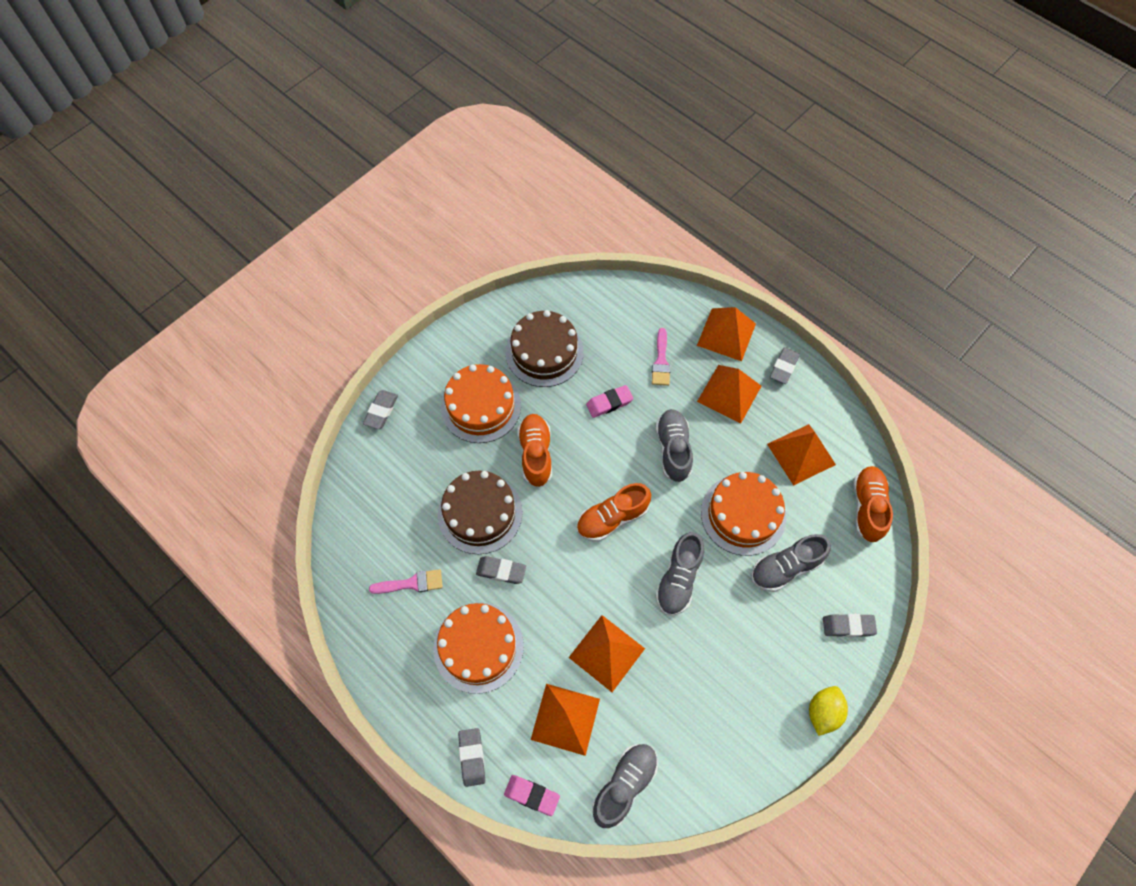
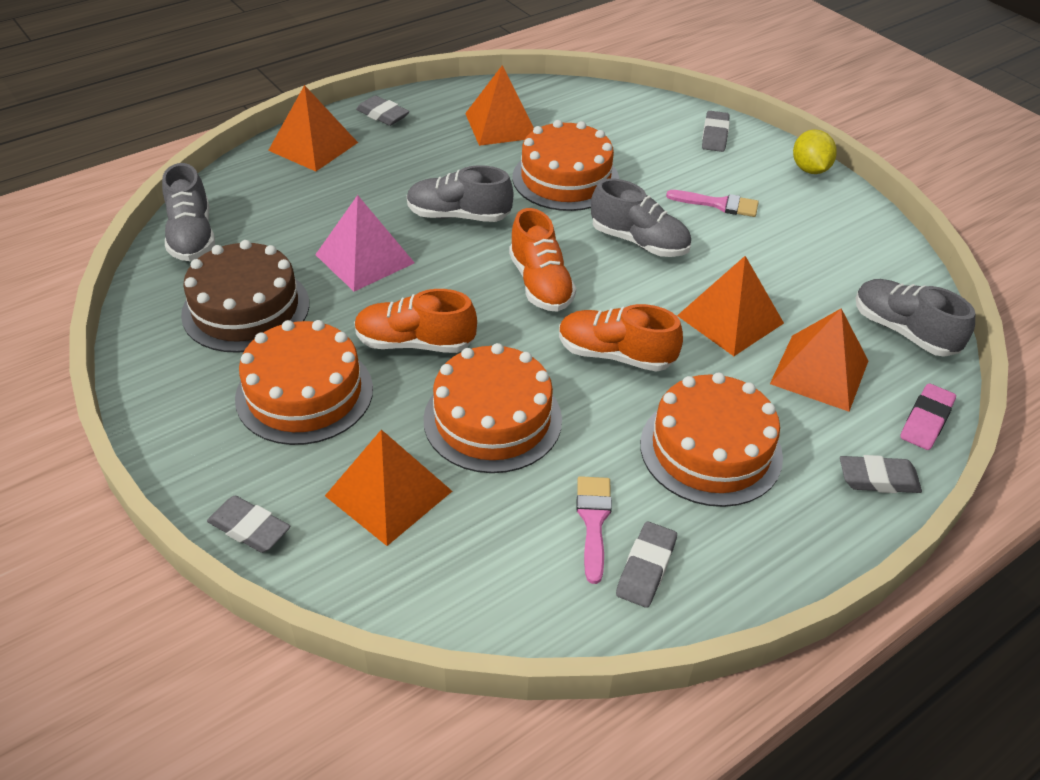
camera: 80 degrees left, 20 degrees down
(480, 513) = (492, 419): brown cake -> orange cake
(501, 571) = (594, 407): grey eraser -> grey eraser (646, 568)
(609, 403) = (364, 258): pink eraser -> pink pyramid
(661, 361) = (323, 203): pink brush -> pink brush (718, 204)
(729, 393) = (398, 159): orange pyramid -> orange pyramid (388, 493)
(785, 567) = (639, 162): grey shoe -> grey shoe (192, 236)
(823, 712) = (809, 169): yellow lemon -> yellow lemon turned 45 degrees clockwise
(867, 507) = (580, 97): orange shoe -> orange shoe (615, 355)

